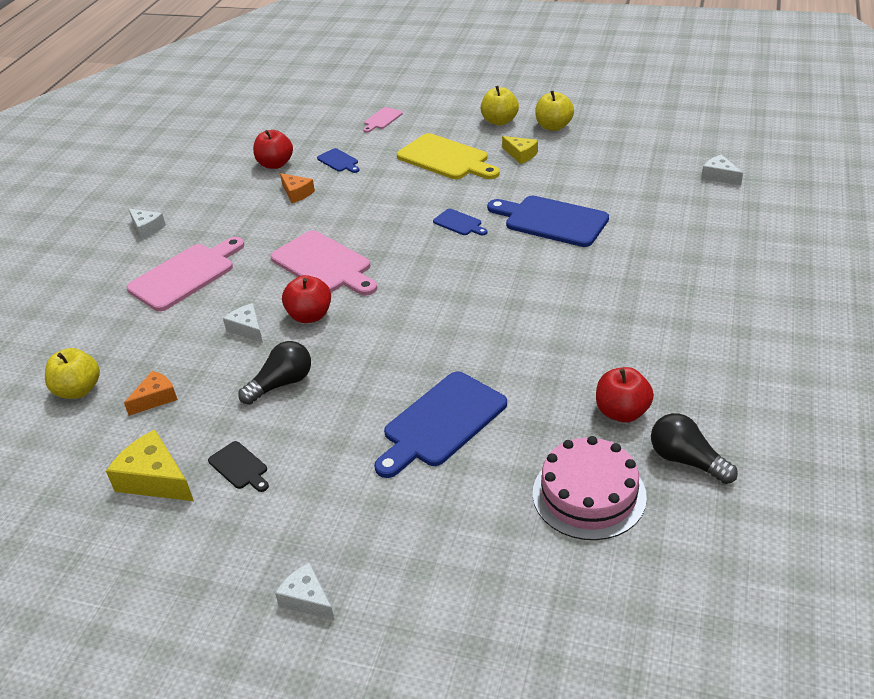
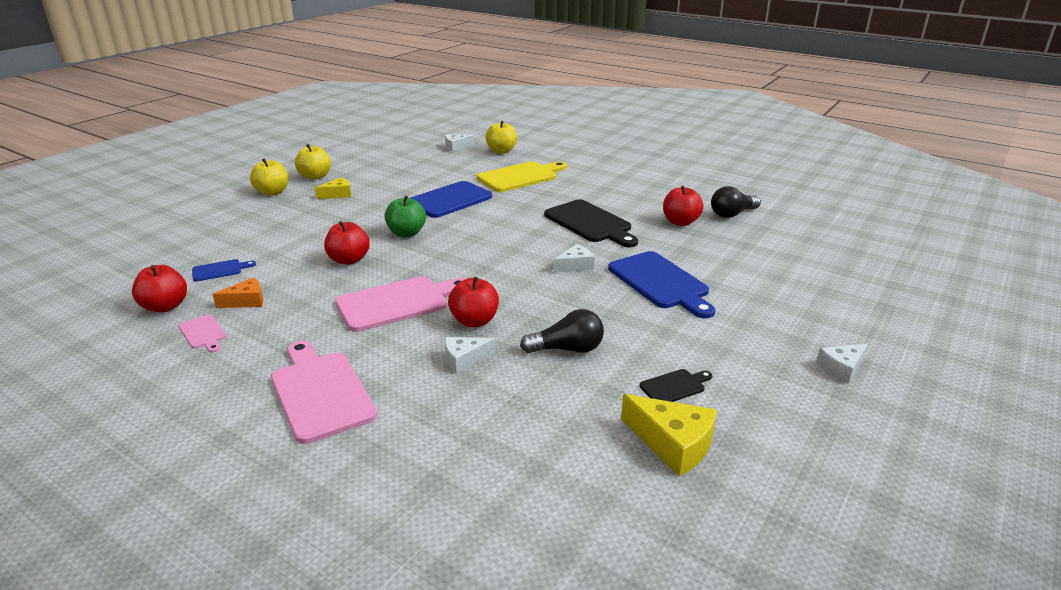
camera: 75 degrees left, 10 degrees down
(78, 390) = (484, 500): yellow apple -> yellow apple (501, 151)
(147, 228) = (173, 416): white cheese -> white cheese (575, 266)
(155, 398) = (540, 434): orange cheese -> none
(155, 479) = (673, 444): yellow cheese -> yellow cheese turned 105 degrees counterclockwise
(282, 384) = (567, 349): black light bulb -> black light bulb turned 105 degrees clockwise
(382, 119) = (176, 238): pink cutting board -> pink cutting board (203, 333)
(388, 212) = (349, 260): none -> red apple
(446, 159) = (298, 222): yellow cutting board -> yellow cutting board (520, 177)
(459, 223) = (406, 233): blue cutting board -> green apple
(565, 336) = (590, 223): none -> black cutting board
(589, 494) = (754, 246): pink cake -> none

